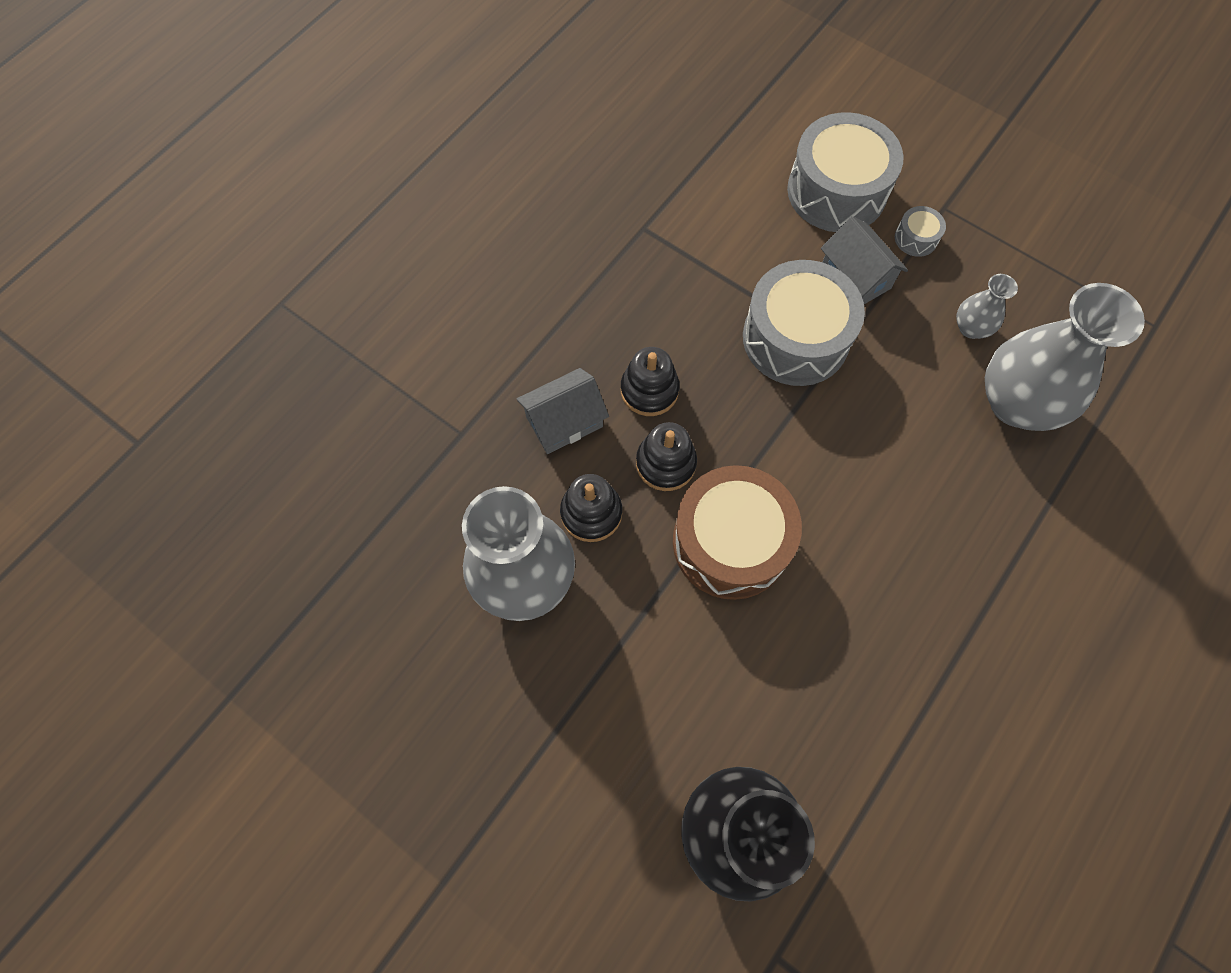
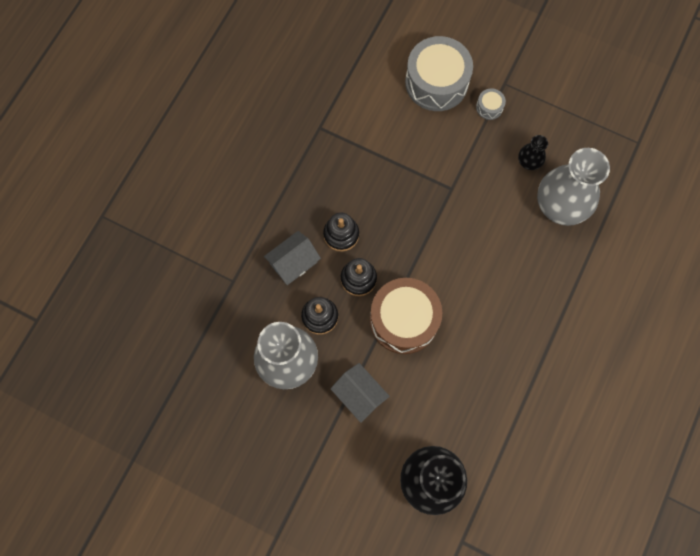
camera: 10 degrees left, 5 degrees up
(795, 338) = (424, 186): grey drum -> none
(855, 277) = (455, 140): grey house -> grey house (359, 395)
(971, 328) = (529, 162): grey vase -> black vase

